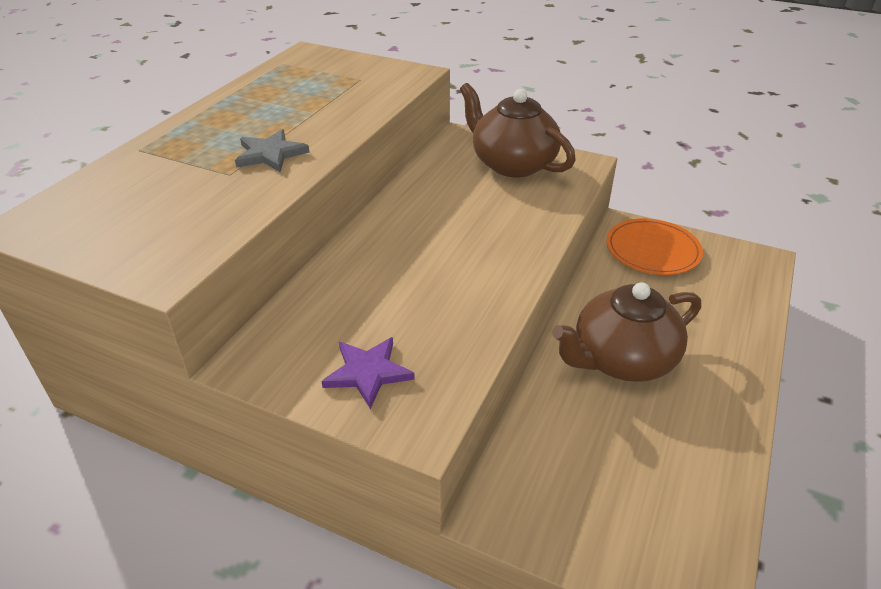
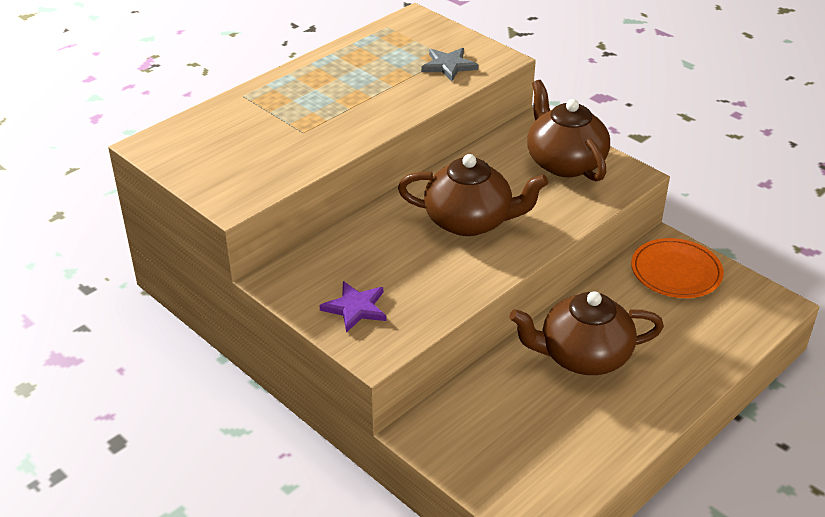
camera: 20 degrees right, 0 degrees up
(270, 154) = (340, 120): grey star -> grey star (448, 66)
(450, 239) = (470, 221): none -> brown teapot

